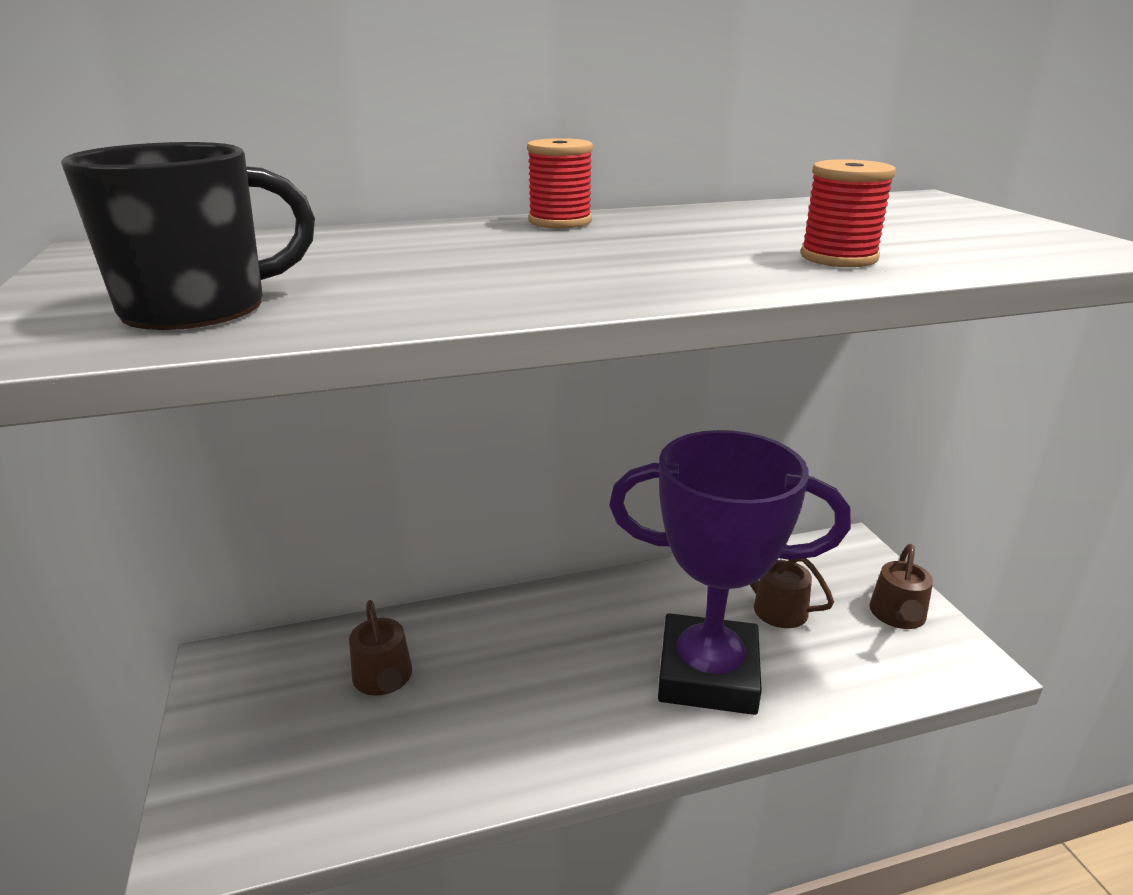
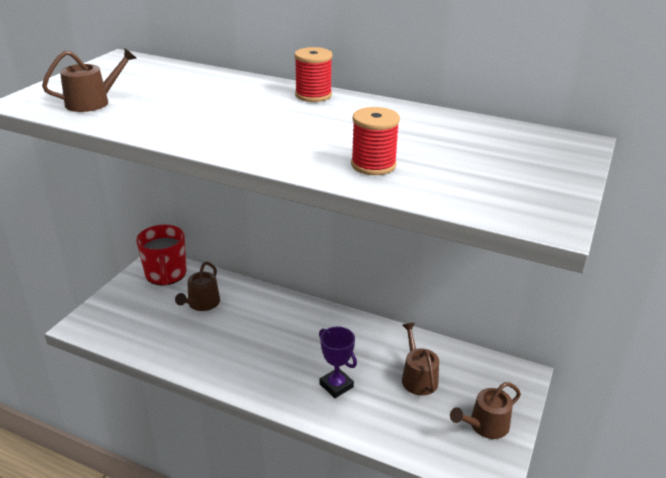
camera: 40 degrees right, 5 degrees up
(199, 308) = (93, 102): black mug -> brown watering can
(265, 670) = (166, 275): none -> red mug
(708, 673) = (336, 385): purple trophy -> purple trophy, size x0.42

